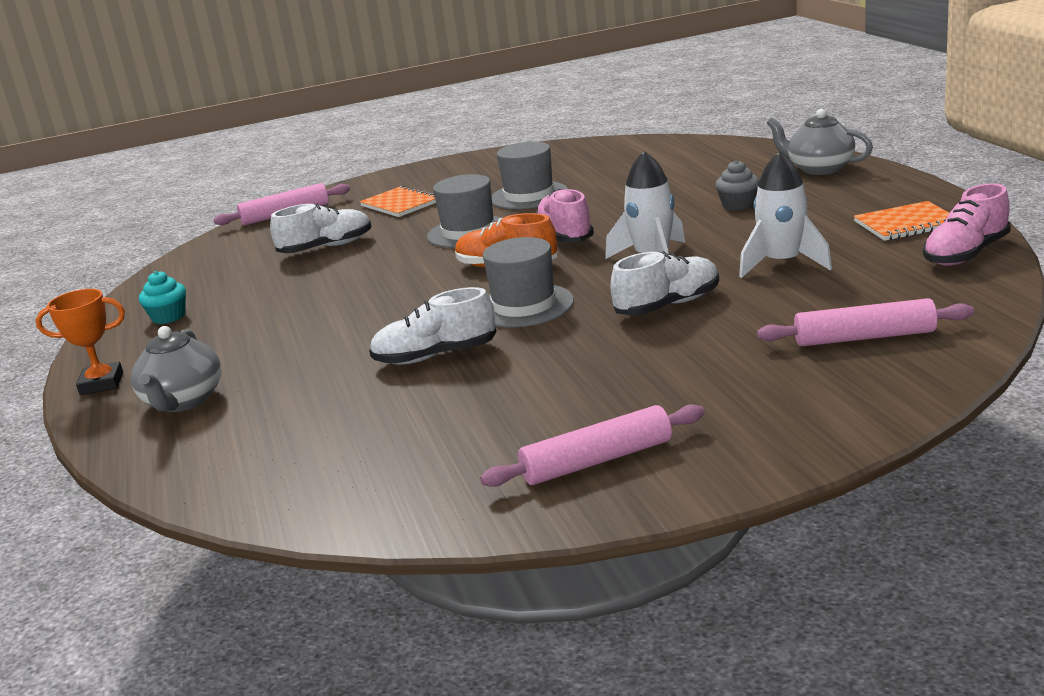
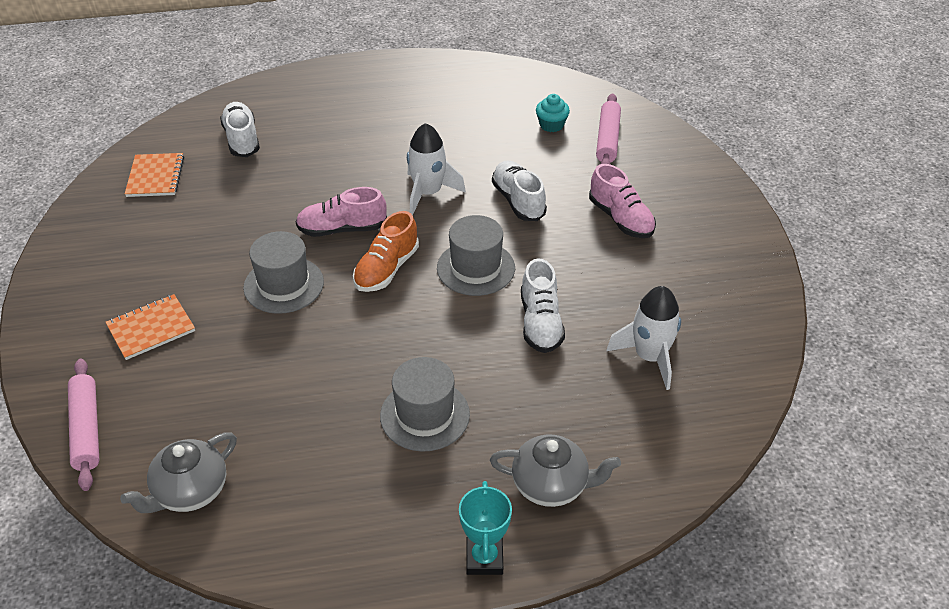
camera: 85 degrees left, 20 degrees up
(102, 383) = (484, 558): orange trophy -> turquoise trophy
(168, 317) = (343, 519): turquoise cupcake -> turquoise cupcake (551, 125)
(326, 247) = (237, 390): white shoe -> white shoe (242, 139)
(529, 195) = (219, 238): grey hat -> grey hat (425, 415)
(597, 460) = (717, 263): pink rolling pin -> none
(738, 205) = (353, 136): grey cupcake -> none
(782, 263) = (481, 142): white rocket -> white rocket (650, 357)
(819, 169) = (311, 86): grey teapot -> grey teapot (190, 491)
(906, 224) = (451, 82): orange notebook -> orange notebook (155, 176)
(965, 254) = (515, 77): pink shoe -> pink shoe (621, 219)

